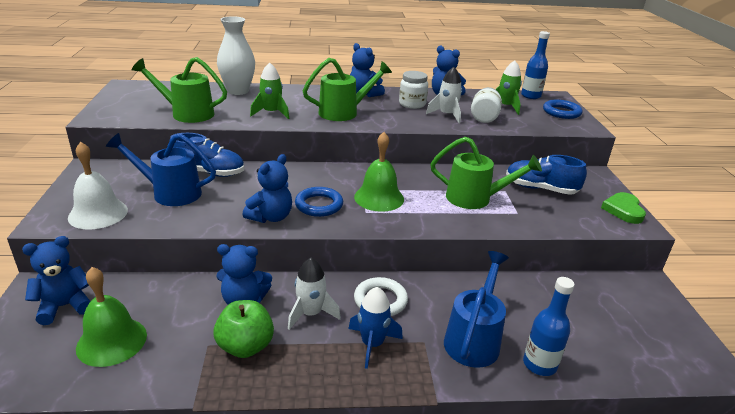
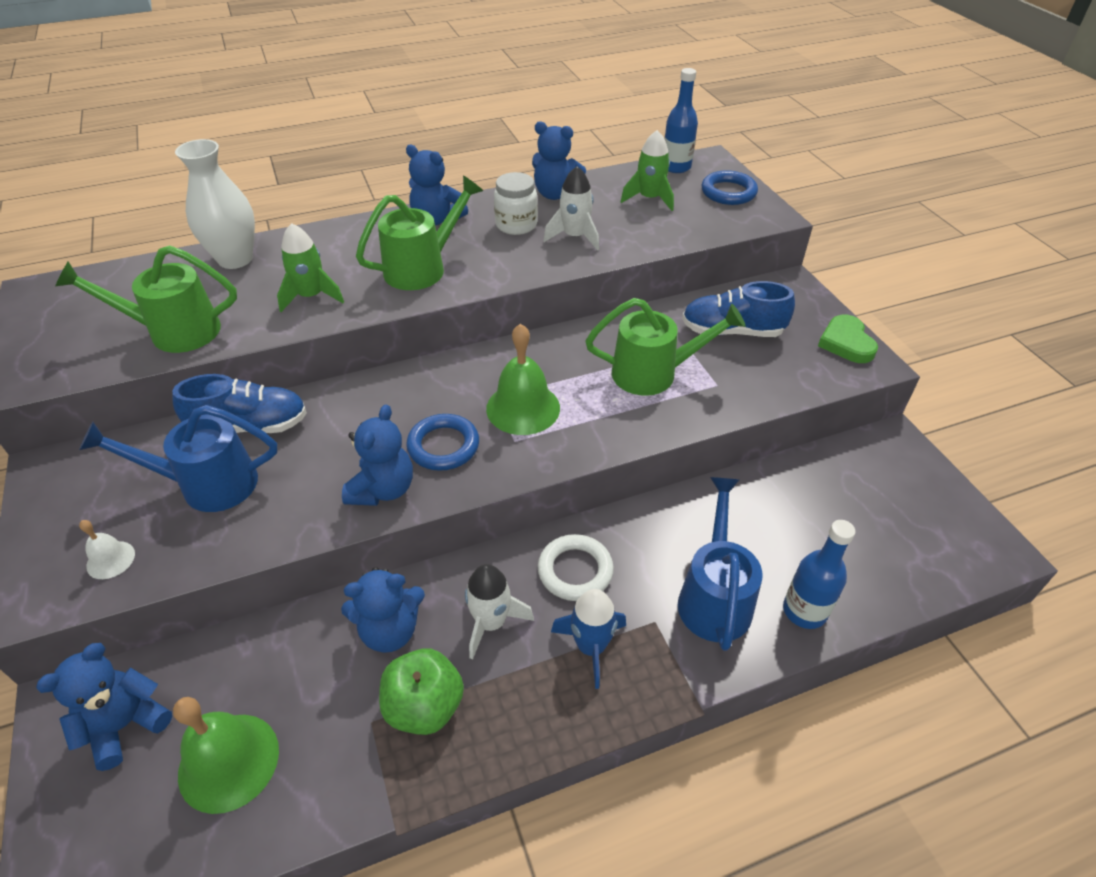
camera: 15 degrees left, 15 degrees up
(98, 213) = (110, 559): white bell -> white bell, size x0.51
(484, 117) = (628, 229): white jar -> none

